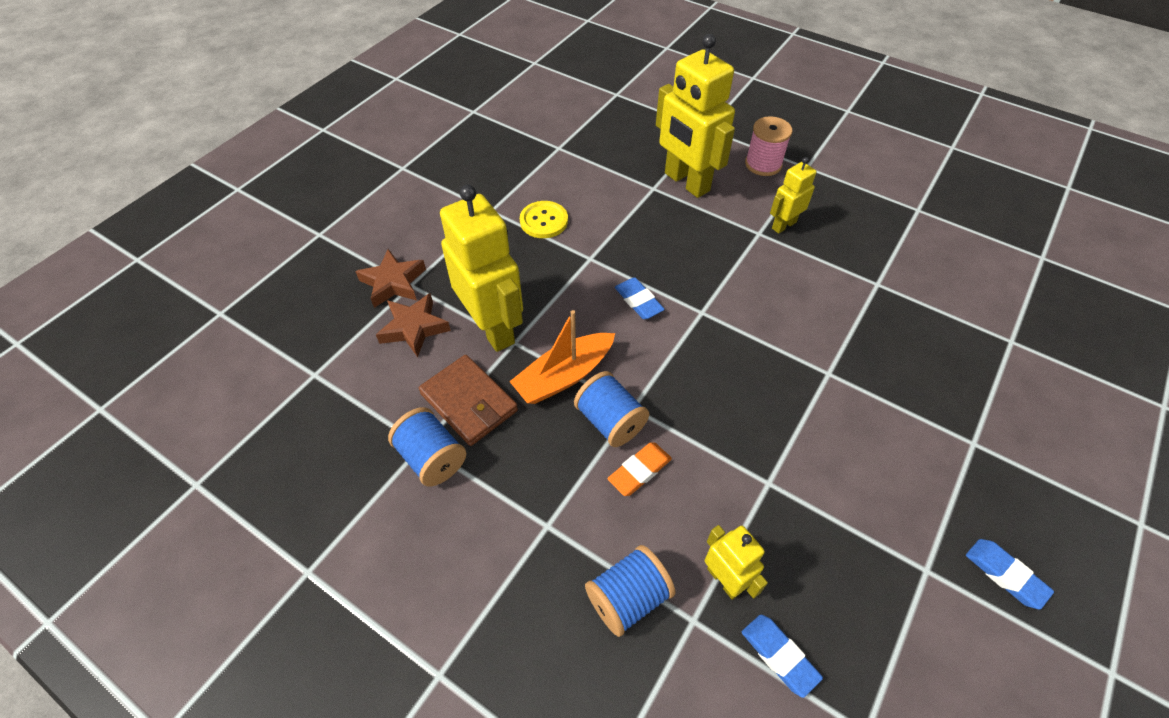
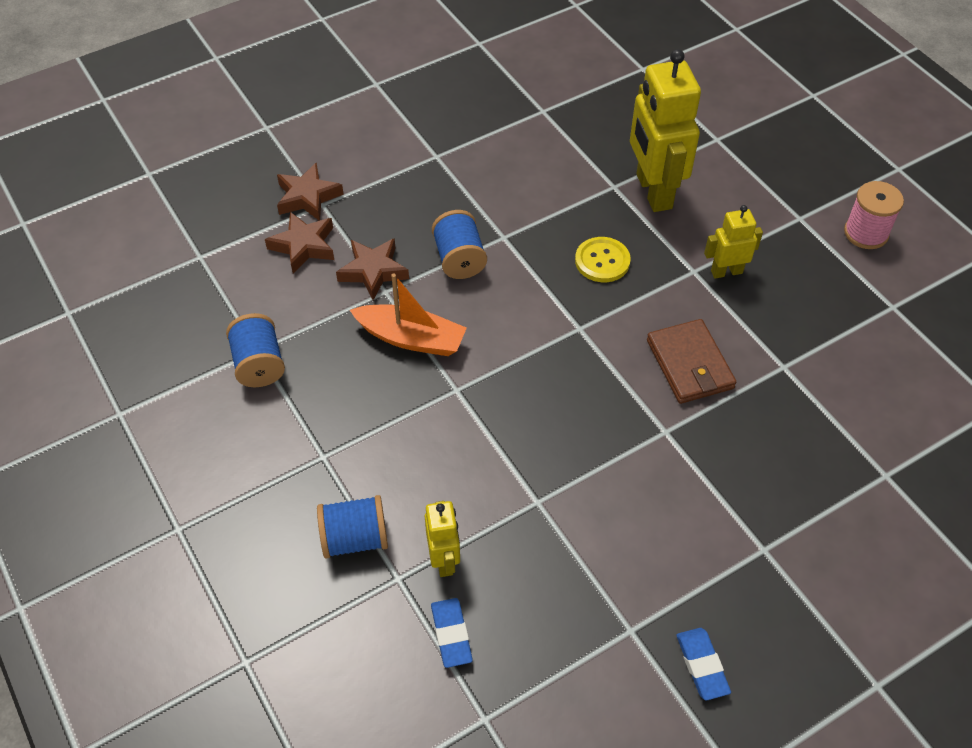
camera: 25 degrees right, 0 degrees up
(469, 402) = (315, 329): brown wallet -> brown wallet (690, 364)
(493, 328) = (373, 271): yellow robot -> brown star
(544, 221) = (481, 184): yellow button -> yellow button (602, 261)
(564, 376) = (411, 338): orange boat -> orange boat turned 150 degrees counterclockwise
(610, 421) = (428, 393): blue spool -> blue spool (459, 259)
(638, 301) = (524, 295): blue eraser -> none
(639, 471) = (428, 445): orange eraser -> none
(763, 164) = (752, 199): pink spool -> pink spool (866, 233)

